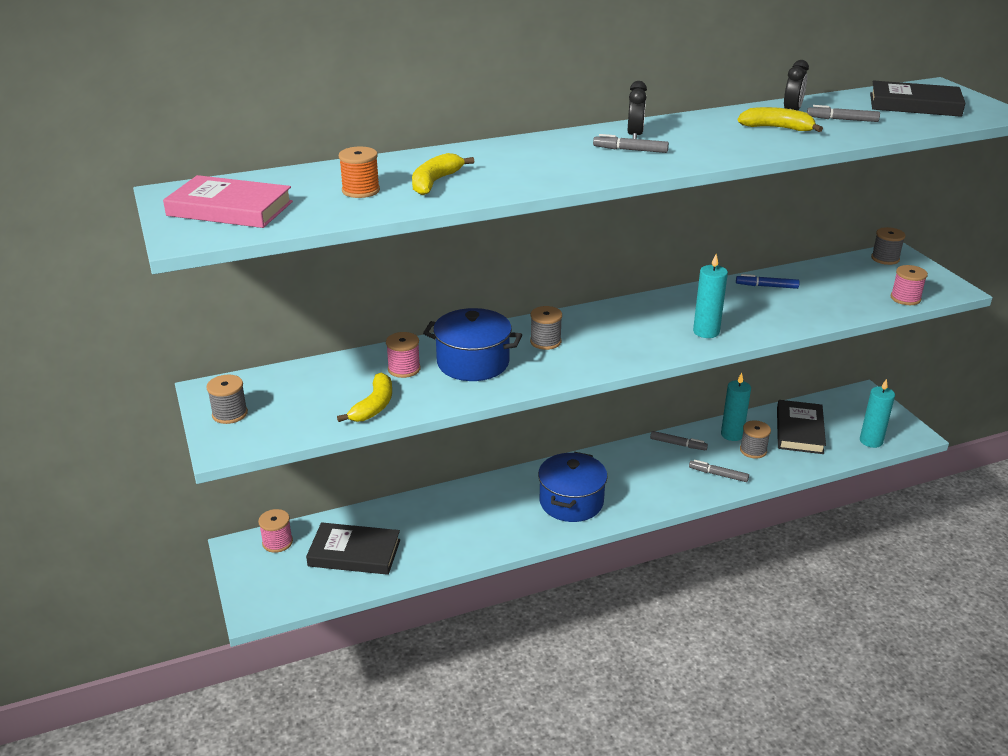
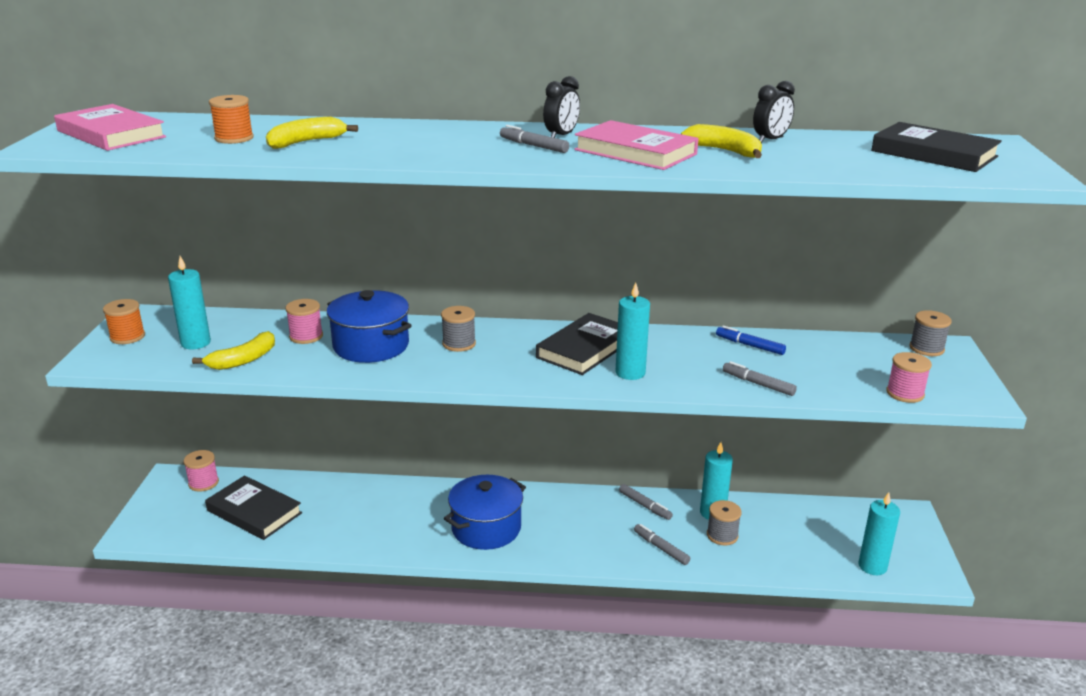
camera: 25 degrees right, 5 degrees down
(230, 414) = (127, 337): grey spool -> orange spool
(307, 402) = (196, 343): none -> turquoise candle
(715, 141) = (635, 152): none -> pink book
(799, 430) = (794, 530): black book -> black book (585, 349)
(842, 120) = (816, 154): grey marker -> grey marker (758, 384)

